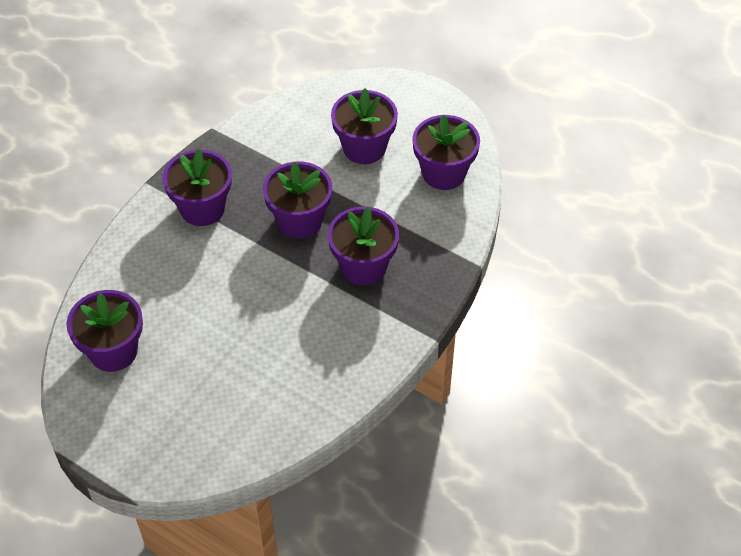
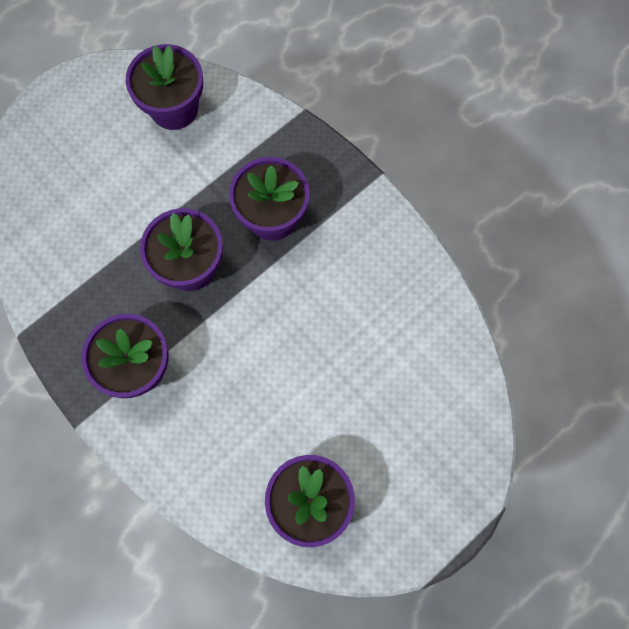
camera: 75 degrees left, 20 degrees up
(364, 148) = (110, 176): purple flower pot -> none

